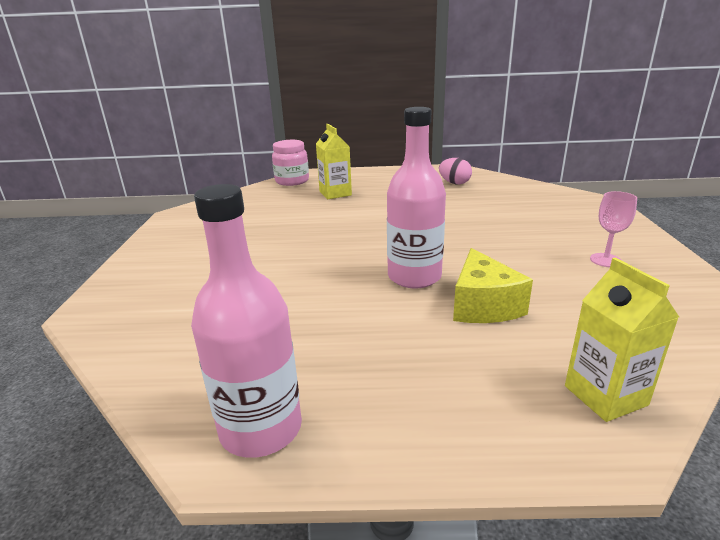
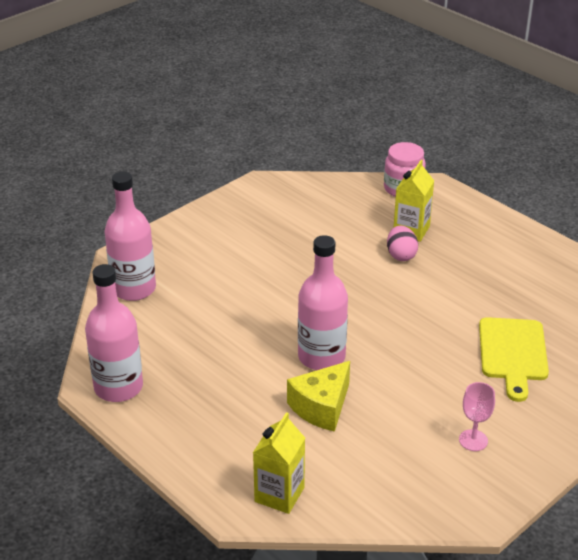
camera: 45 degrees right, 10 degrees up
(142, 329) = (134, 289): none -> pink bottle
(454, 183) = (537, 283): pink egg -> pink egg (401, 255)
(515, 212) = (513, 353): none -> yellow cutting board

